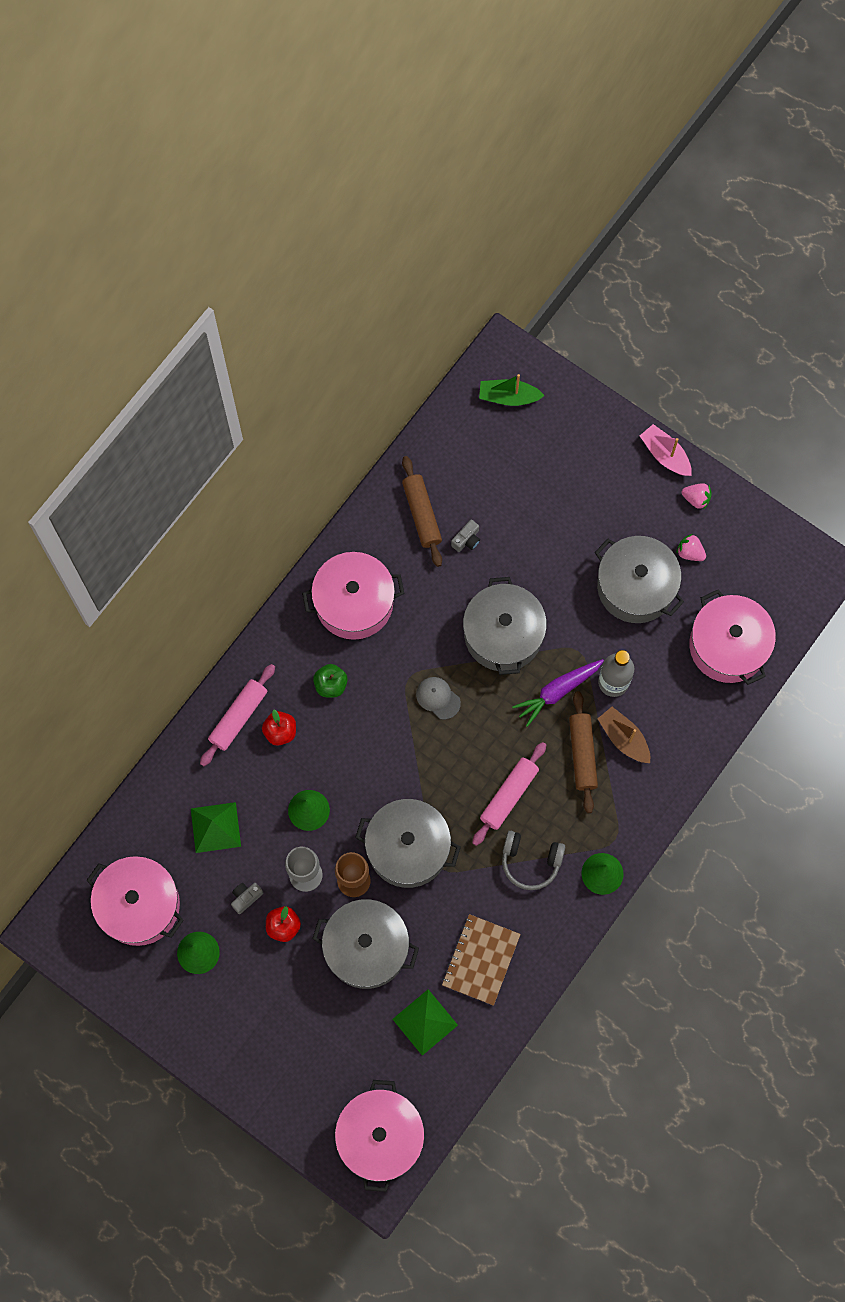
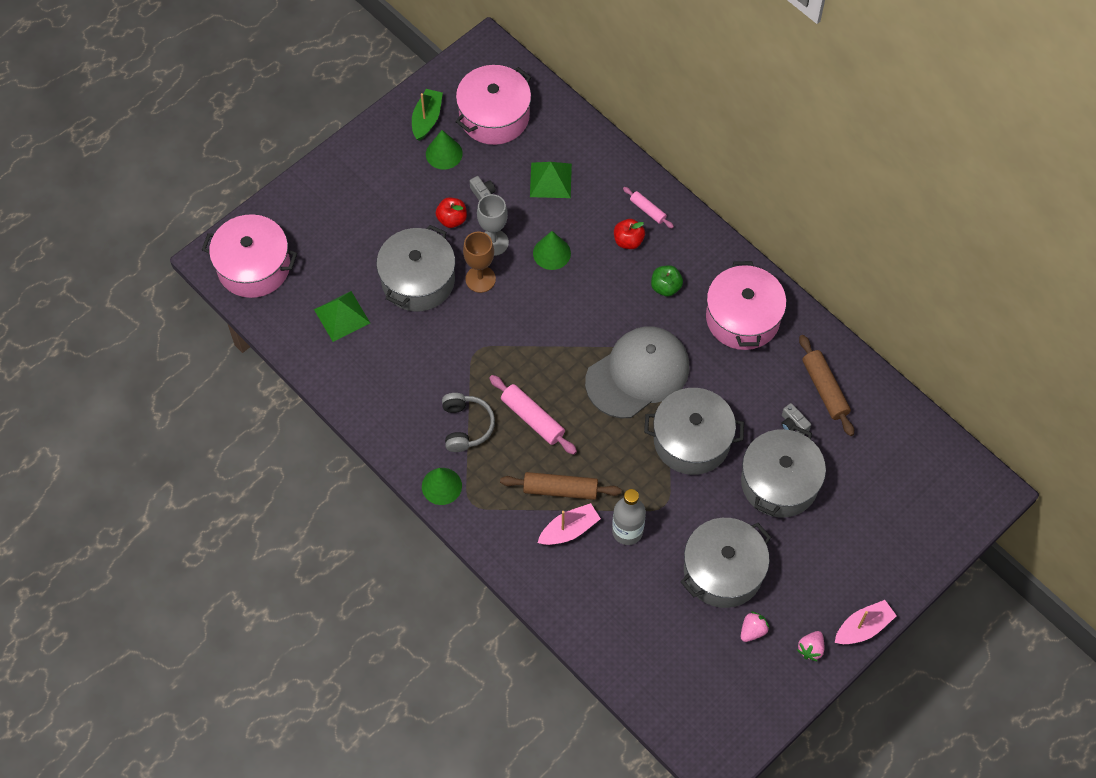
camera: 100 degrees right, 10 degrees down
(238, 717) = (648, 210): pink rolling pin -> pink rolling pin, size x0.59
(408, 848) = (500, 326): grey pot -> grey pot (779, 482)
(421, 514) = (825, 389): brown rolling pin -> brown rolling pin turned 75 degrees clockwise
(438, 698) = (638, 374): grey cap -> grey cap, size x2.42
(481, 960) = (385, 369): brown notebook -> none
(508, 397) = (942, 488): green boat -> green boat (427, 119)
(530, 861) = (466, 426): grey headphones -> grey headphones turned 150 degrees clockwise
(557, 691) = (626, 479): purple carrot -> none
(623, 738) = (569, 530): brown boat -> pink boat
(728, 646) = (647, 647): pink pot -> none

